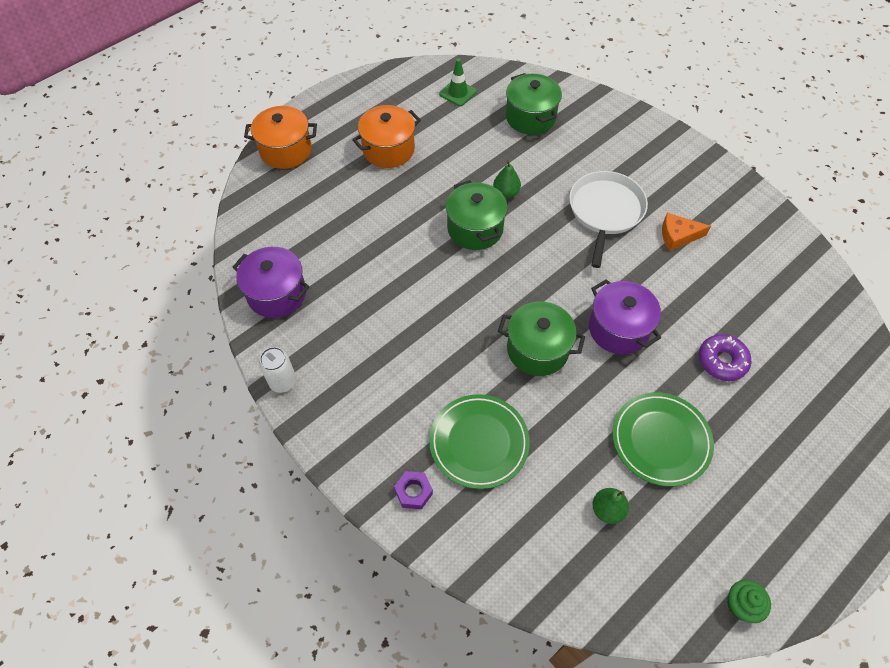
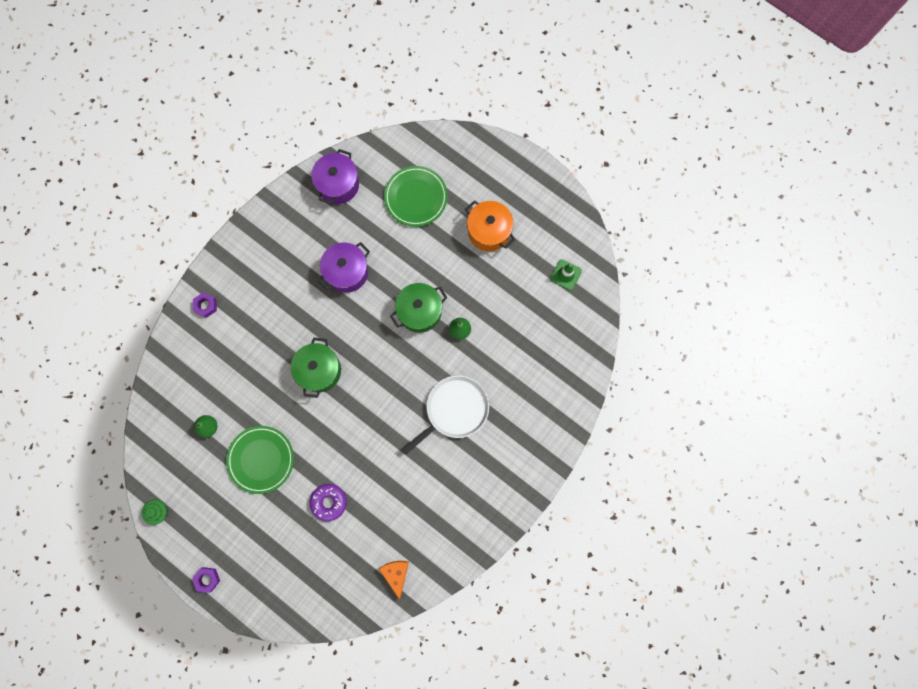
camera: 80 degrees right, 20 degrees up
(283, 382) = (270, 207): white can -> none
(285, 150) = (473, 153): orange pot -> none
(479, 442) = (244, 340): green plate -> green plate (416, 197)
(530, 117) = (548, 339): green pot -> none
(605, 211) = (454, 410): white pan -> white pan turned 45 degrees counterclockwise
(618, 329) = (345, 426): purple pot -> purple pot (347, 272)
(678, 236) = (439, 468): orange cheese -> orange cheese (396, 574)
(843, 539) = (207, 579): none -> purple nut

